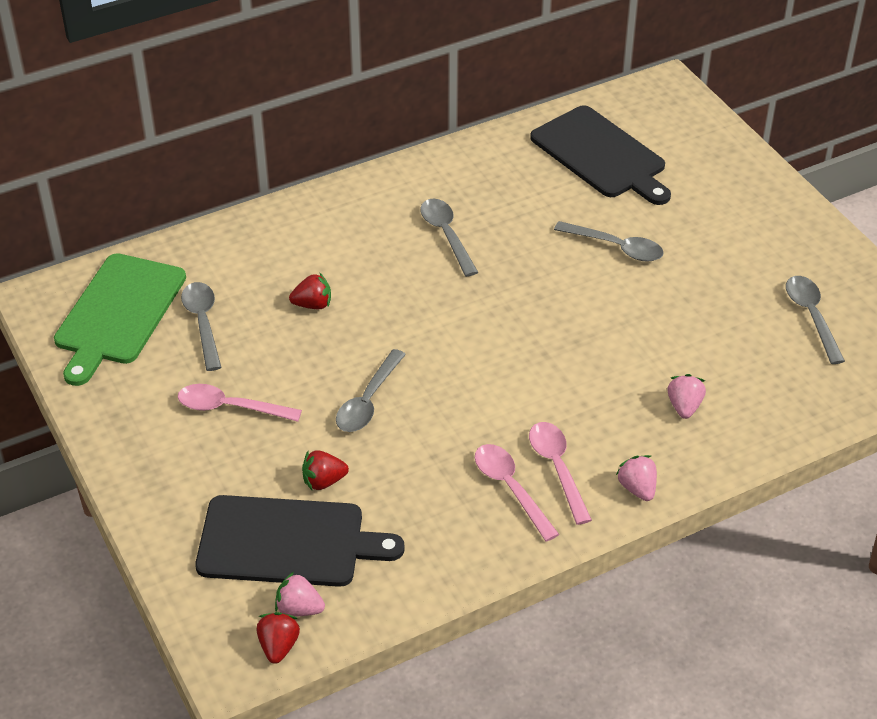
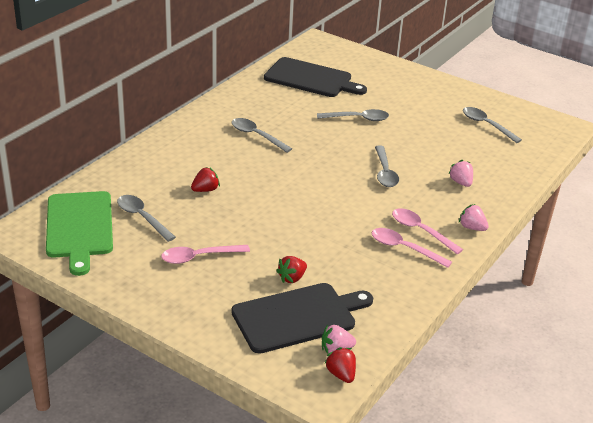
camera: 30 degrees left, 10 degrees down
(368, 401) = (283, 229): grey spoon -> grey spoon (385, 172)

